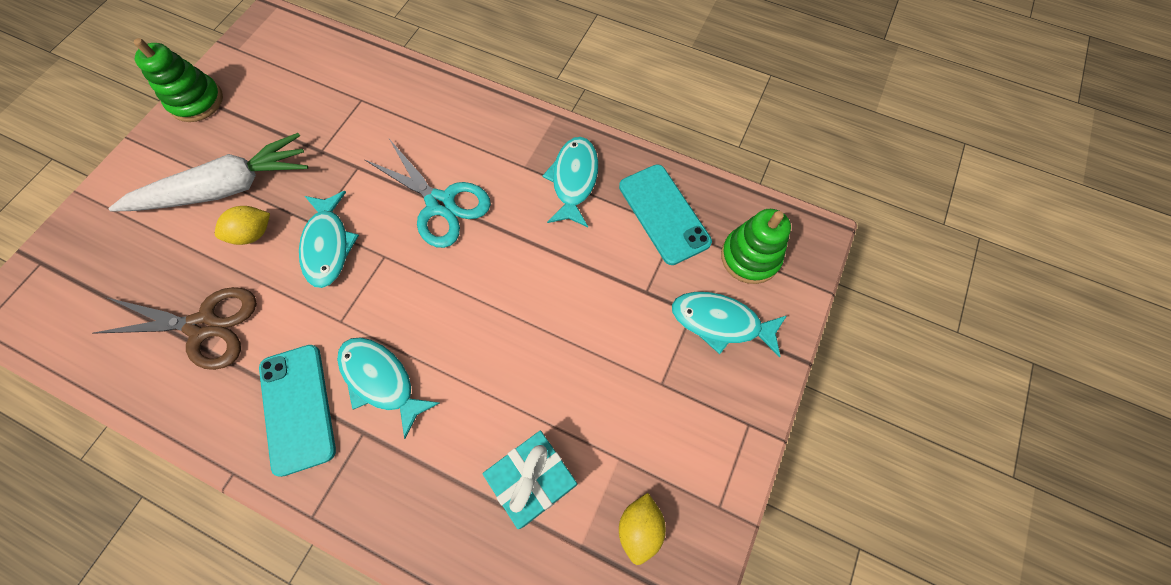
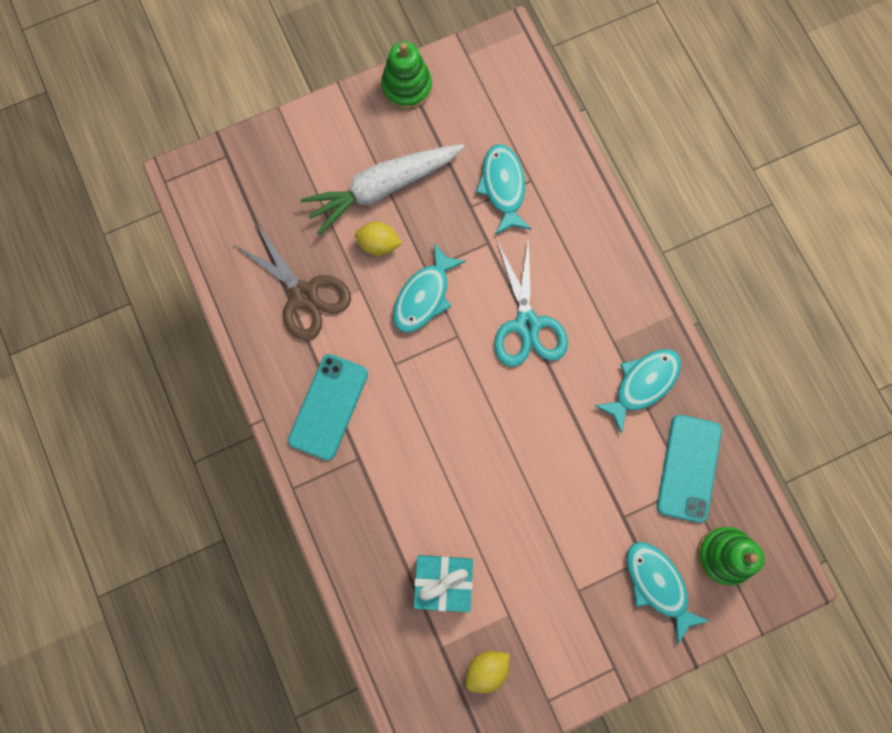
camera: 40 degrees right, 10 degrees up
(226, 188) = (382, 188): white carrot -> white carrot turned 135 degrees clockwise
(381, 380) = (393, 431): turquoise fish -> turquoise fish (503, 187)

